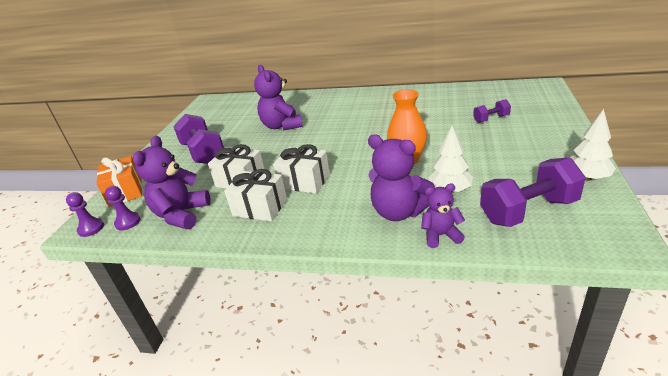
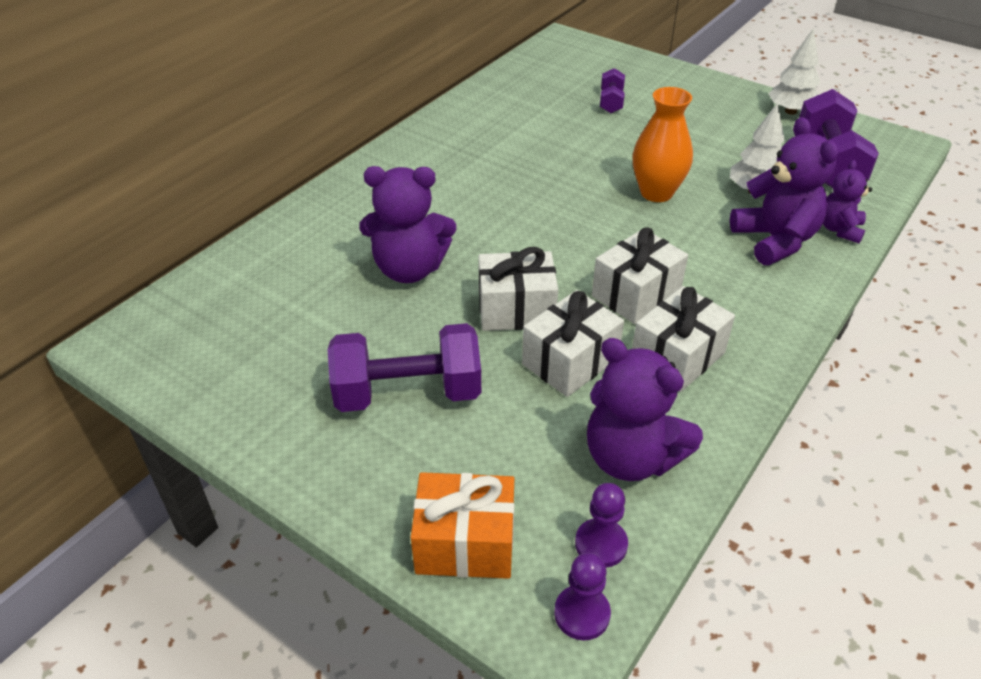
camera: 70 degrees left, 10 degrees up
(270, 156) = (516, 309): none -> white gift
(399, 212) = (775, 240): purple teddy bear -> purple teddy bear turned 75 degrees counterclockwise

